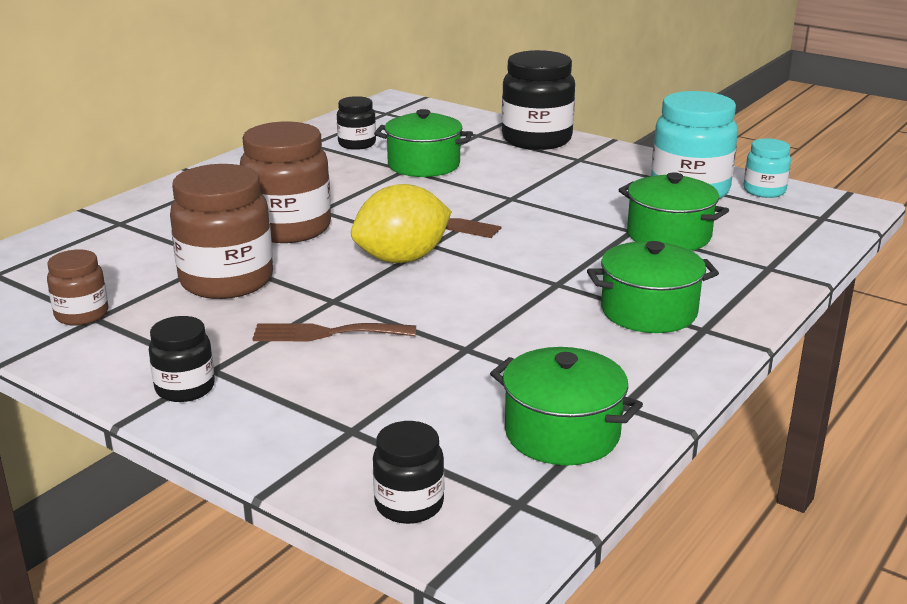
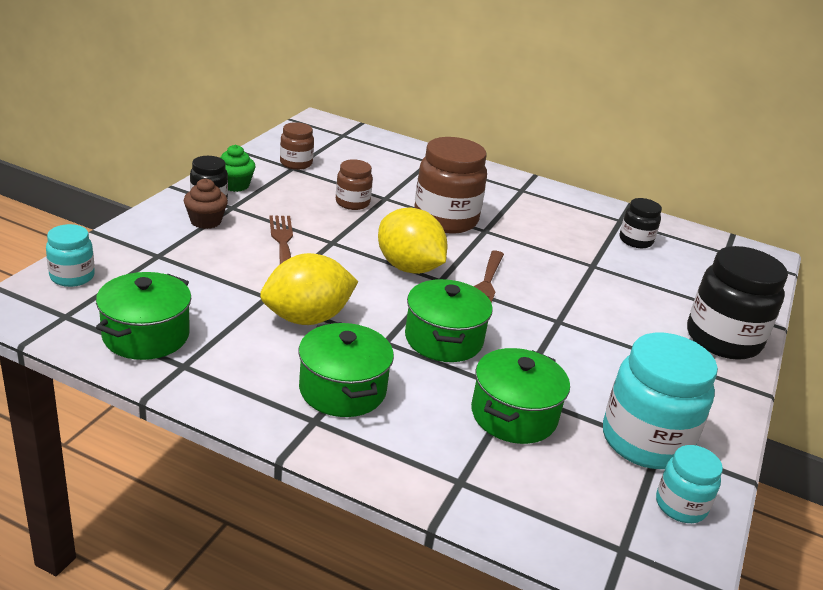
camera: 75 degrees right, 5 degrees up
(138, 366) = (235, 185): none -> green cupcake
(226, 281) = (352, 203): brown jar -> brown jar, size x0.53
(253, 391) = (205, 221): none -> brown cupcake
(409, 504) = (72, 277): black jar -> turquoise jar
(424, 165) = (609, 274): green pot -> green pot (443, 339)
(514, 324) = (307, 318): none -> yellow lemon

